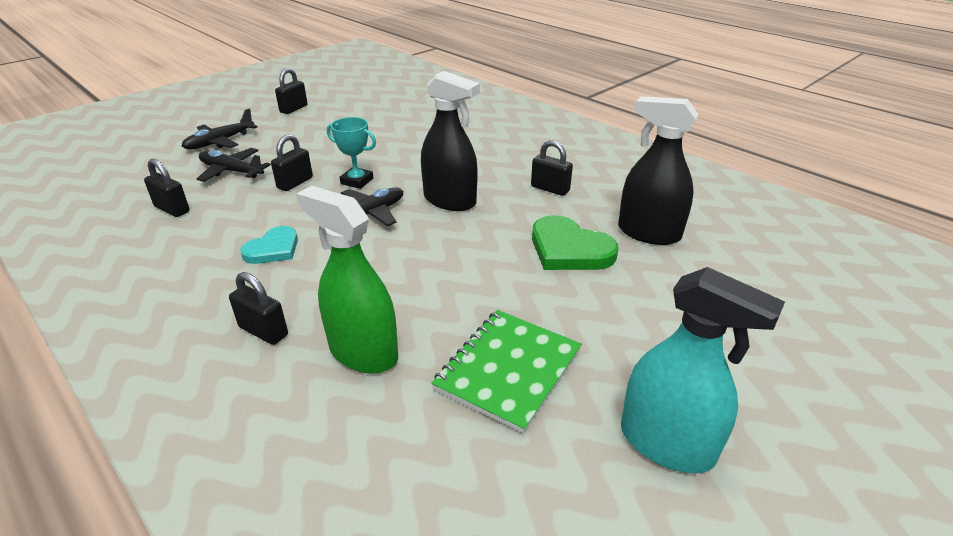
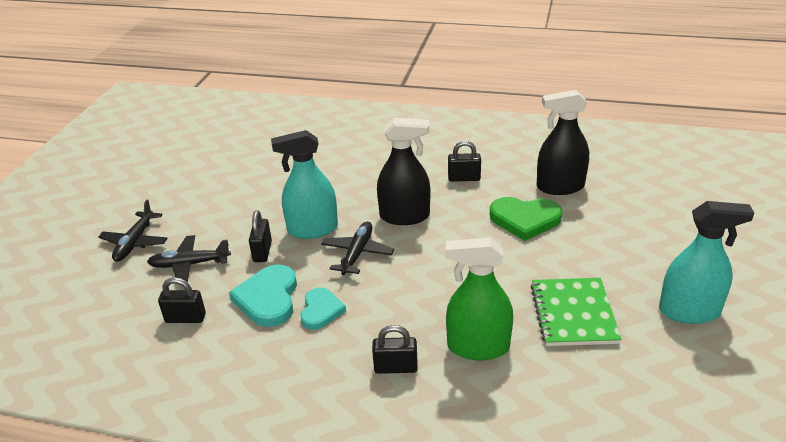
camera: 30 degrees left, 0 degrees up
(248, 221) = (268, 298): none -> turquoise heart
(293, 109) = (160, 183): black padlock -> none
(357, 181) = (312, 229): turquoise trophy -> turquoise spray bottle

